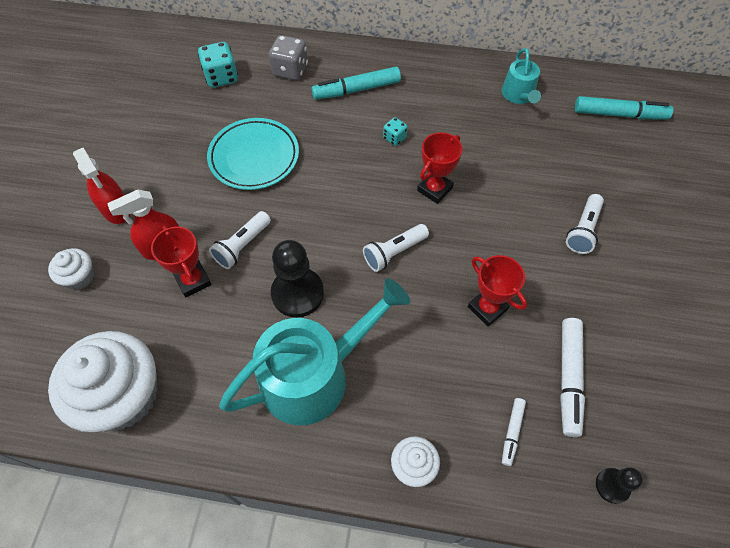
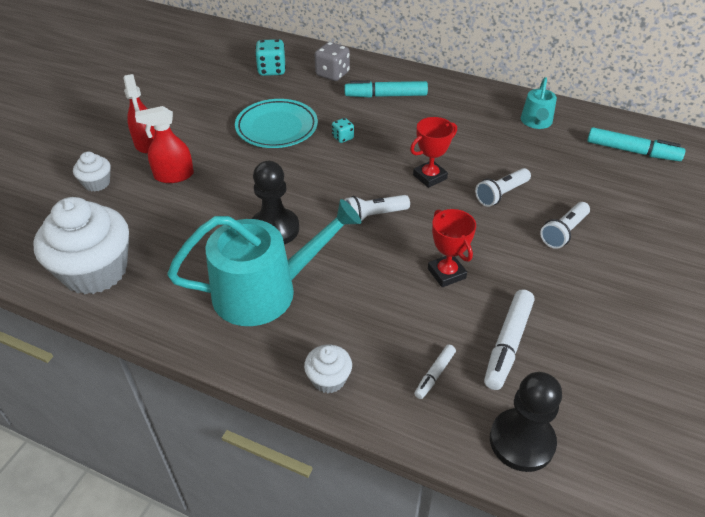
camera: 15 degrees right, 15 degrees down
(193, 280) = (188, 203): red trophy -> none
(242, 246) = (241, 187): white flashlight -> white flashlight (501, 194)
(394, 138) = (407, 134): turquoise dice -> turquoise dice (343, 138)
(612, 486) = (522, 441): black pawn -> black pawn, size x1.85

